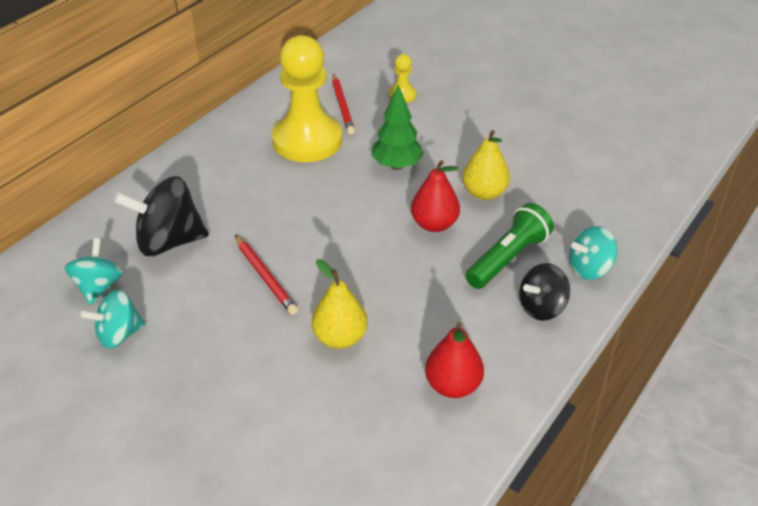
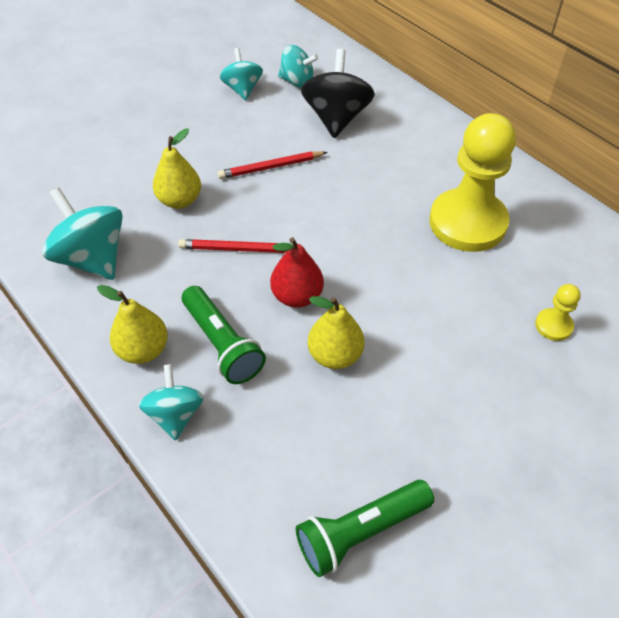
camera: 105 degrees right, 10 degrees up
(342, 106) = (532, 263): red pencil -> red pencil (238, 249)
(396, 166) = (405, 288): green tree -> none
(453, 386) = (92, 258): red pear -> turquoise spinning top
(541, 307) = (143, 350): black spinning top -> yellow pear
(615, 160) = (361, 532): none -> green flashlight

